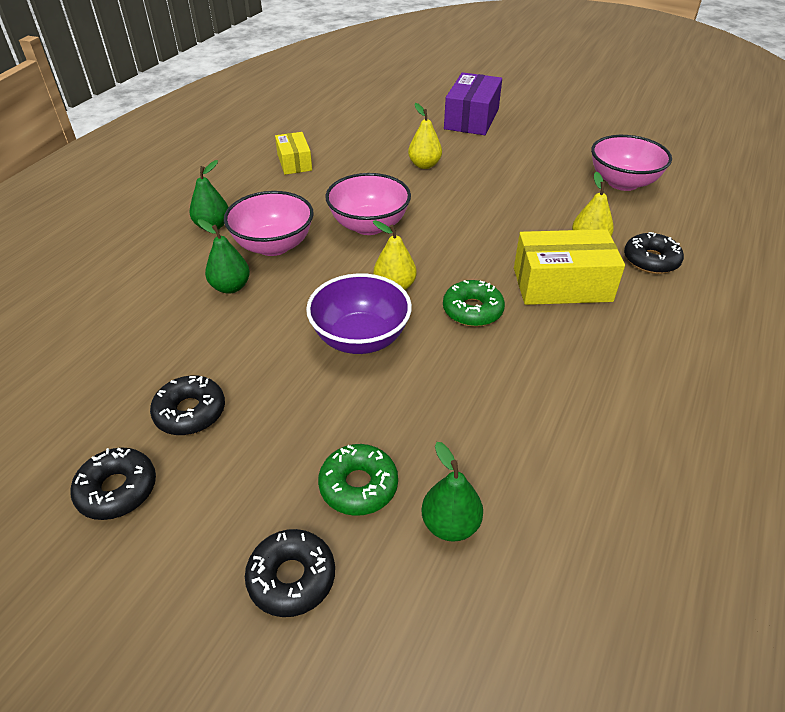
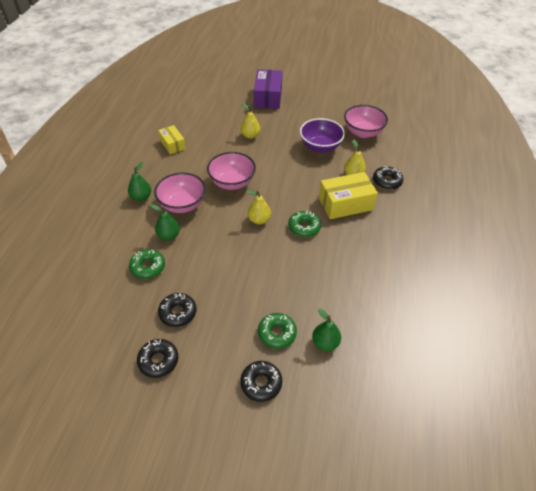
camera: 15 degrees left, 5 degrees up
(174, 329) = (148, 267): none -> green donut
(360, 338) = (251, 254): purple bowl -> purple bowl (320, 147)

